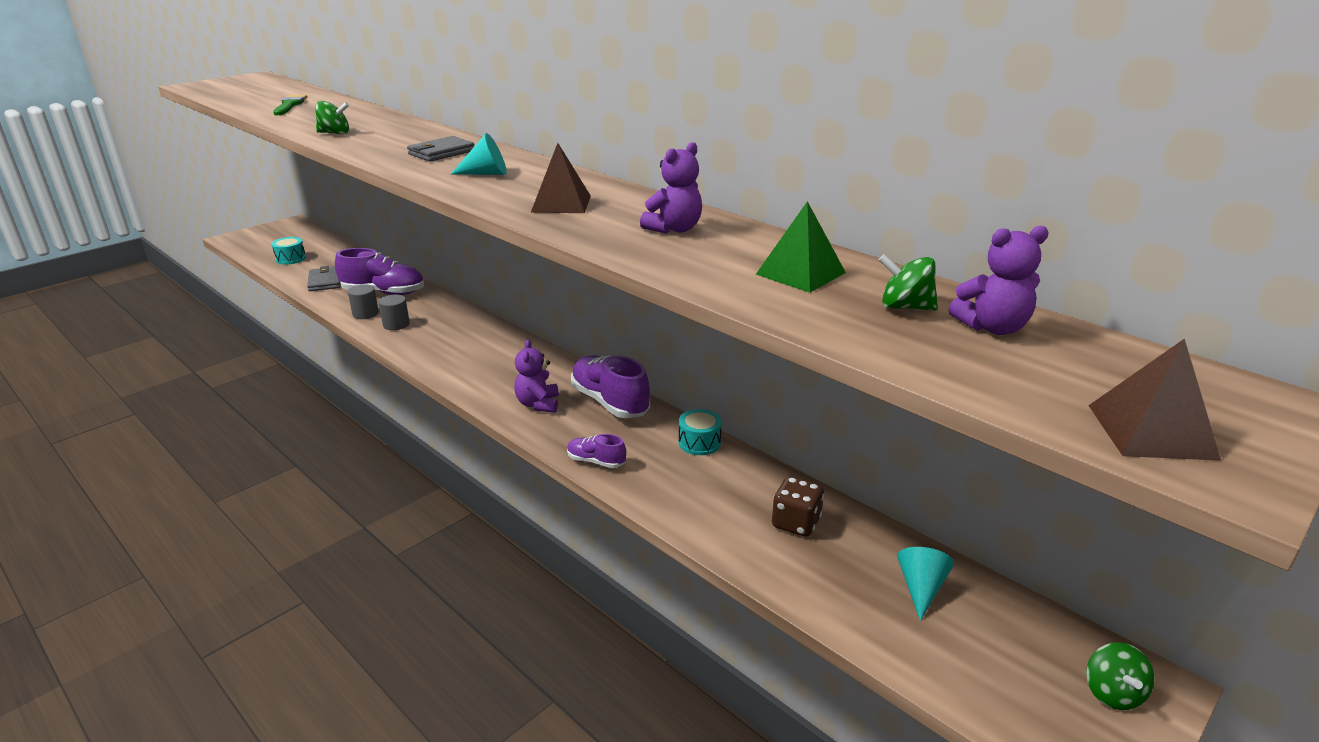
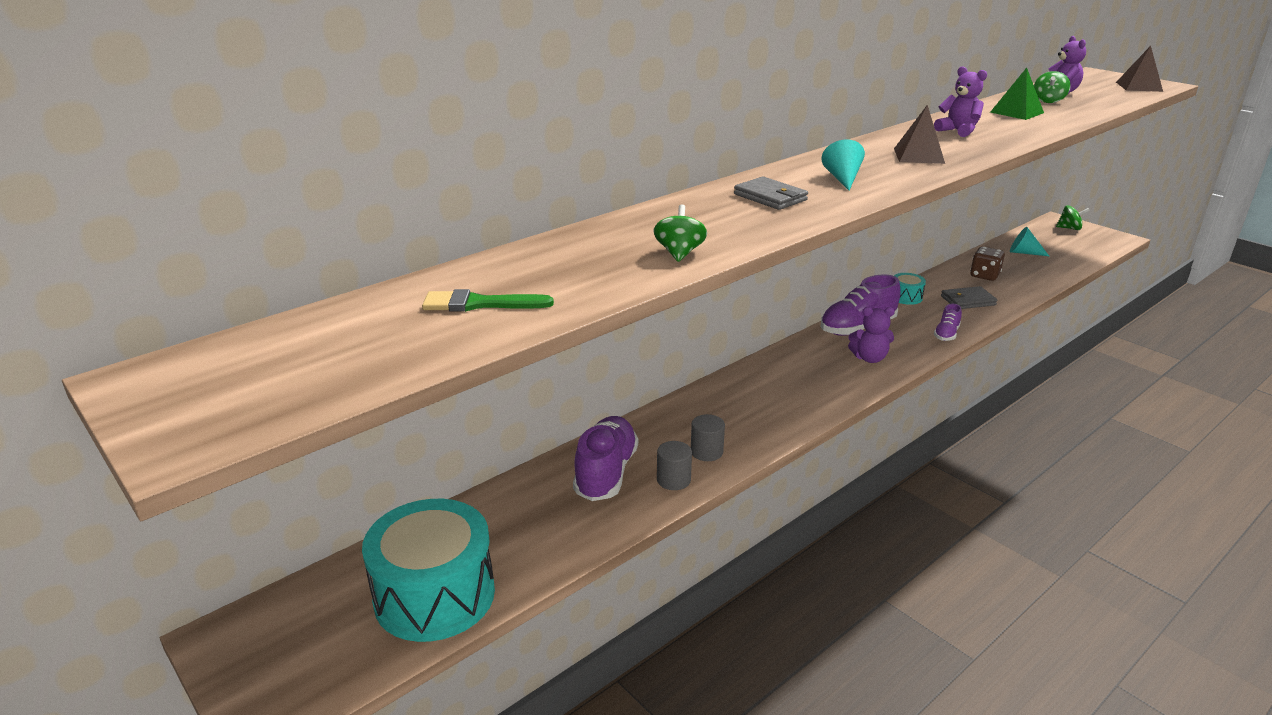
camera: 85 degrees left, 0 degrees up
(290, 258) = (435, 595): turquoise drum -> turquoise drum, size x2.28
(325, 281) = (552, 535): grey wallet -> grey wallet (967, 300)

